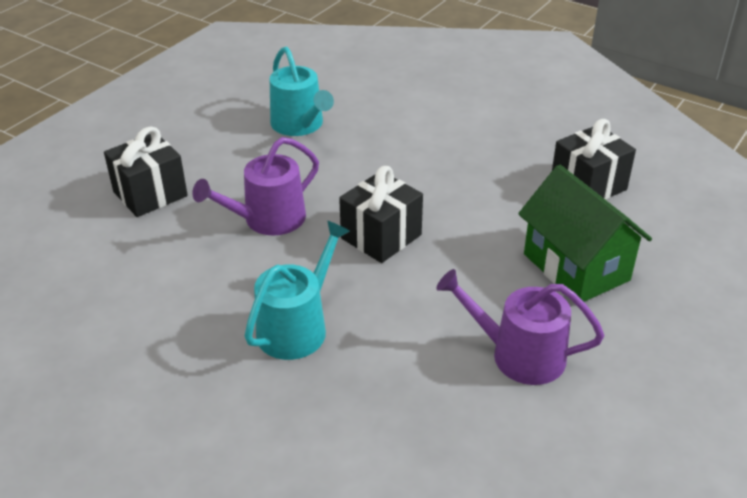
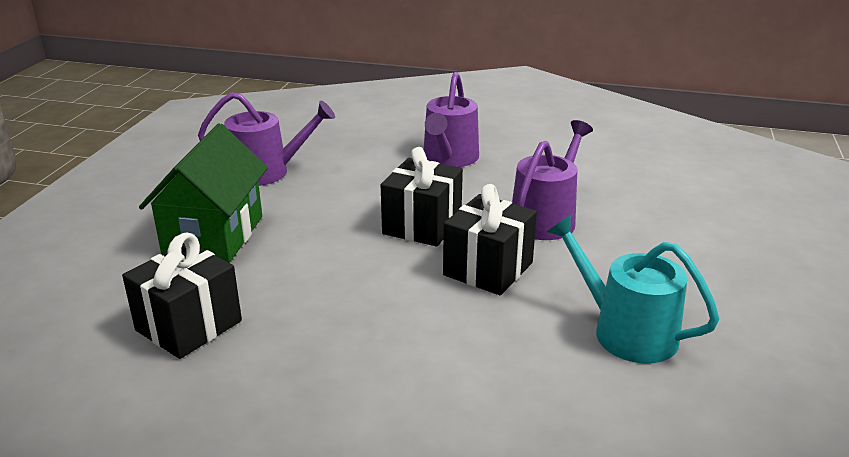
camera: 160 degrees right, 10 degrees down
(150, 194) = (688, 217): black gift -> black gift (488, 269)
(297, 327) = (449, 158): turquoise watering can -> purple watering can
(576, 267) = (214, 235): green house -> green house turned 60 degrees clockwise

